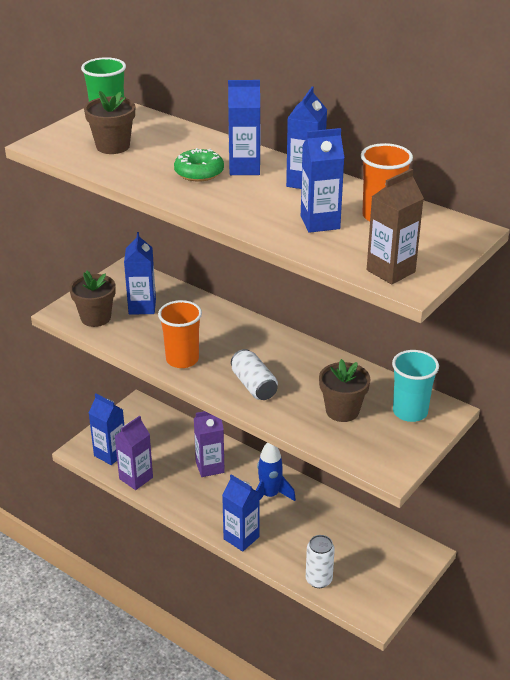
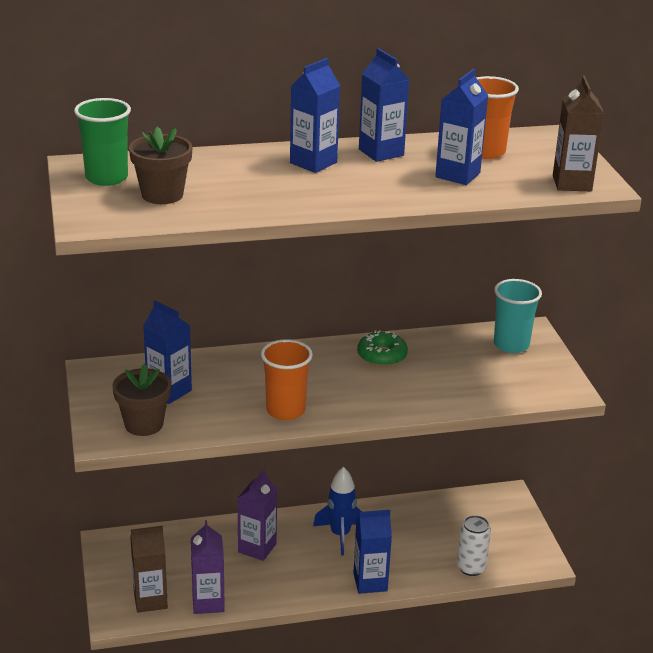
camera: 50 degrees left, 5 degrees down
(110, 454) = (150, 600): blue carton -> brown carton
(199, 172) = (286, 182): green donut -> green donut (382, 356)
(254, 385) = (377, 394): white can -> none
(342, 411) = (469, 372): brown flower pot -> none

